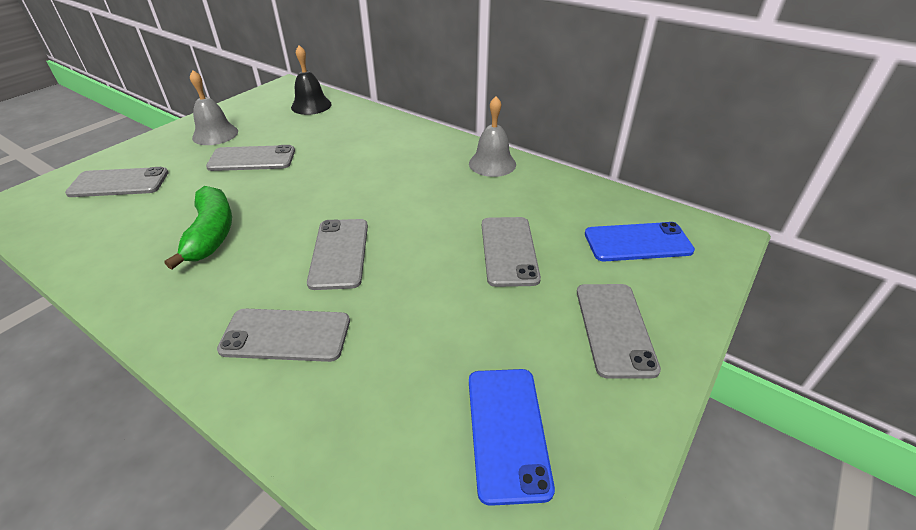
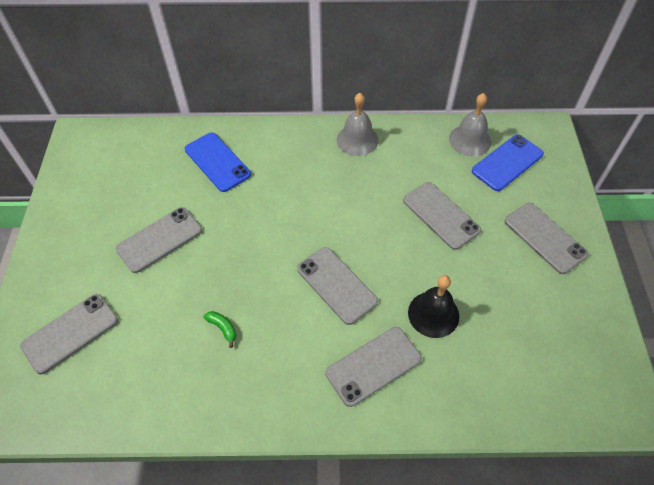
camera: 35 degrees left, 15 degrees up
(211, 234) = (223, 328): green banana -> green banana, size x0.43
(215, 134) = (86, 231): grey bell -> grey bell (470, 140)
(311, 105) = (136, 150): black bell -> black bell (433, 314)
(507, 431) = (547, 338): blue phone -> blue phone (217, 162)

